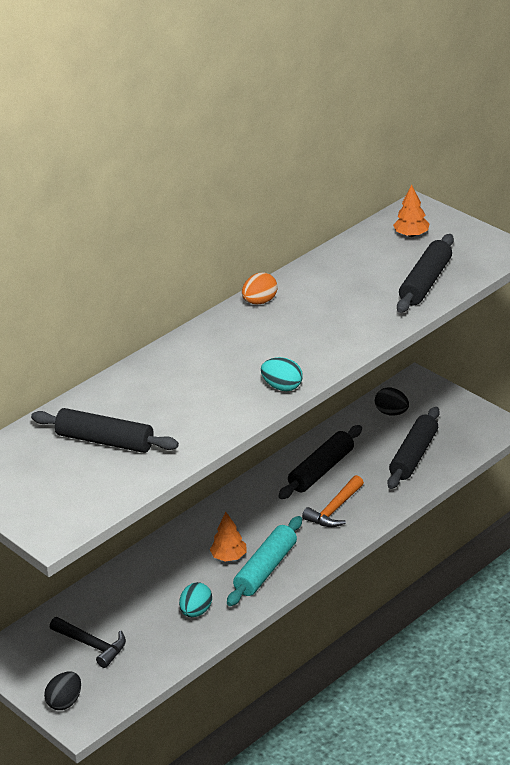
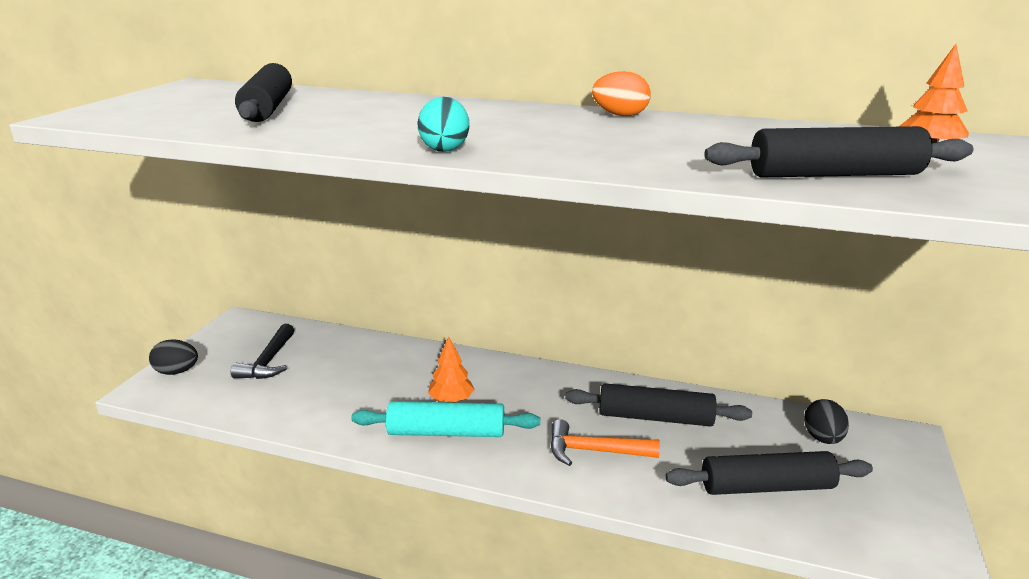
camera: 60 degrees right, 10 degrees down
(196, 611) = (346, 407): turquoise egg -> none

